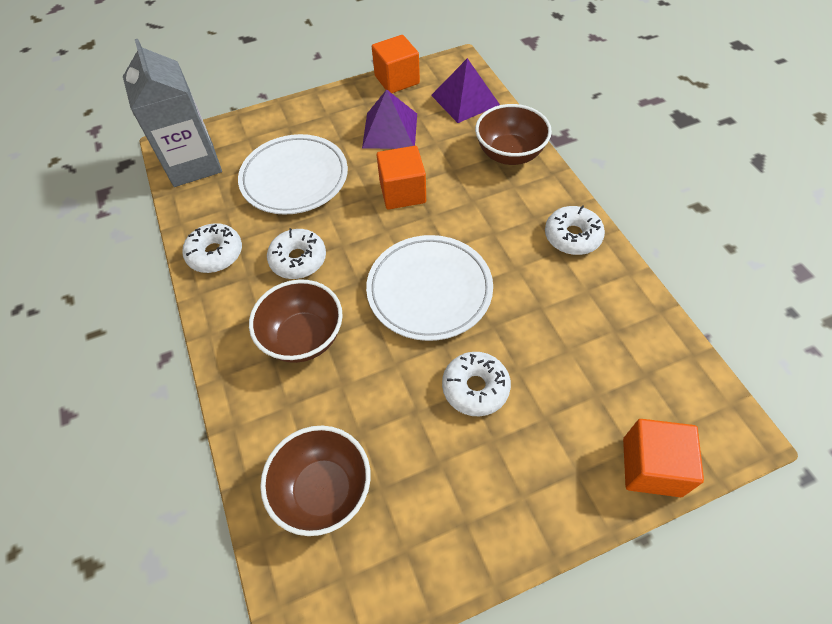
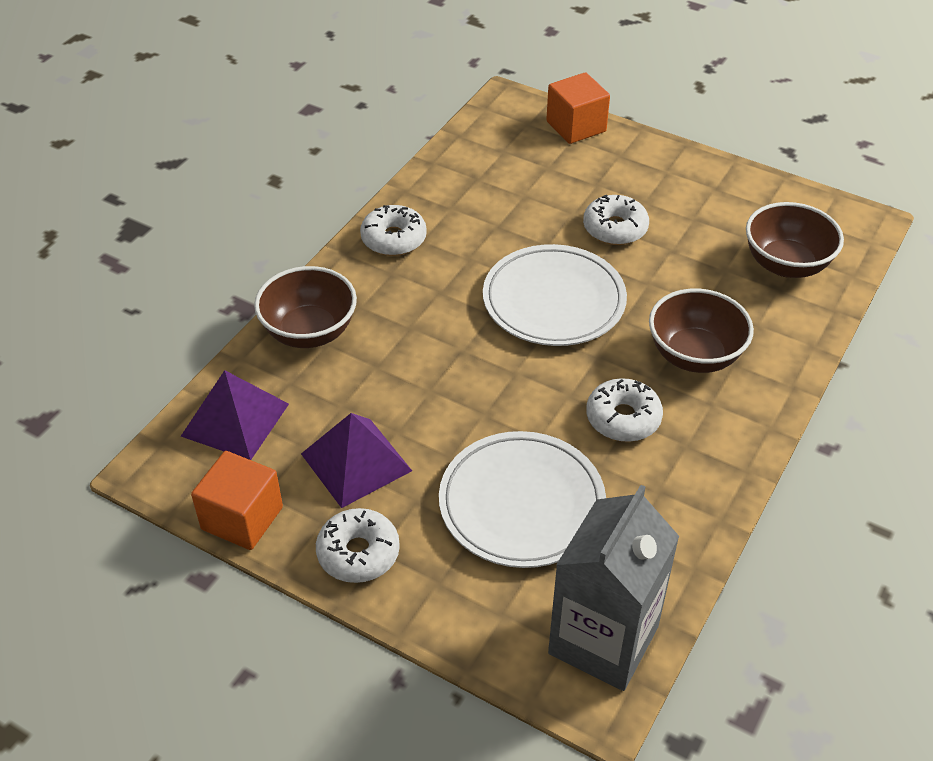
camera: 130 degrees left, 10 degrees down
(215, 254) = (692, 496): white donut -> white donut (358, 553)
(402, 192) = (450, 389): orange cube -> none

